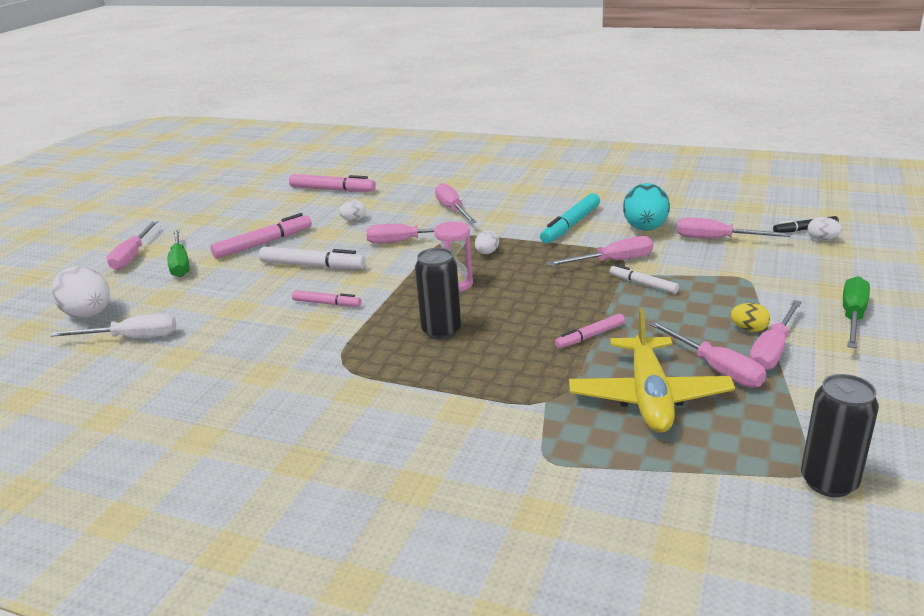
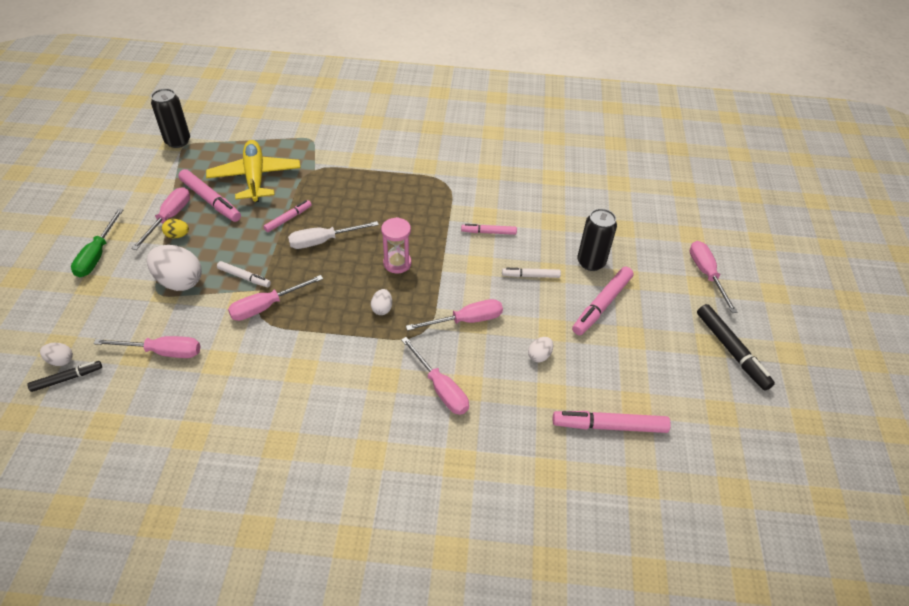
camera: 160 degrees right, 20 degrees up
(89, 315) = (657, 205): white egg -> white egg (179, 281)
(132, 338) = (601, 188): white screwdriver -> white screwdriver (323, 241)
(180, 264) = (650, 268): green screwdriver -> none
(187, 215) = (731, 350): none -> black marker
(313, 266) = (530, 276): white marker -> white marker, size x0.60
(441, 331) = (391, 214): black can -> black can (591, 262)
(571, 225) = (306, 365): turquoise marker -> none
(645, 228) = (230, 366): turquoise egg -> none
(716, 368) = (211, 200): pink screwdriver -> pink marker

